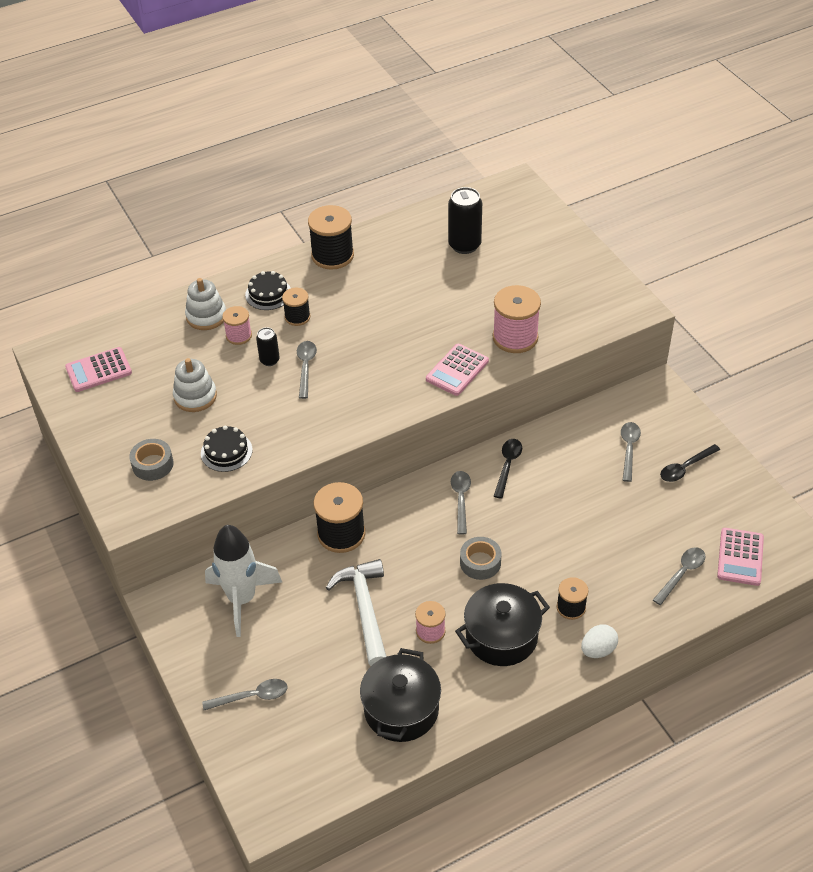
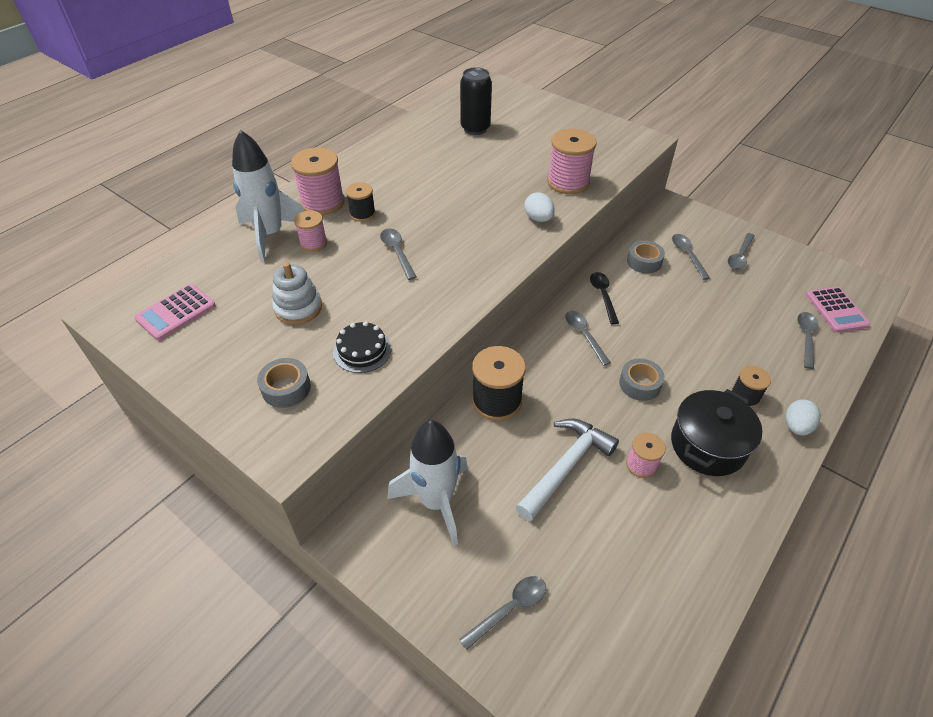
camera: 25 degrees left, 0 degrees up
(206, 316) = (270, 235): white stacking toy -> white rocket
(268, 294) = (322, 202): black cake -> pink spool
(269, 360) = (357, 255): black can -> none
(332, 255) = (365, 160): black spool -> none
(364, 609) = (566, 466): white hammer -> white hammer turned 75 degrees clockwise
(401, 709) = (670, 558): black pot -> none
(457, 370) = (538, 219): pink calculator -> white egg
(576, 442) = (644, 262): none -> grey tape
(685, 467) = (740, 256): black spoon -> grey spoon

